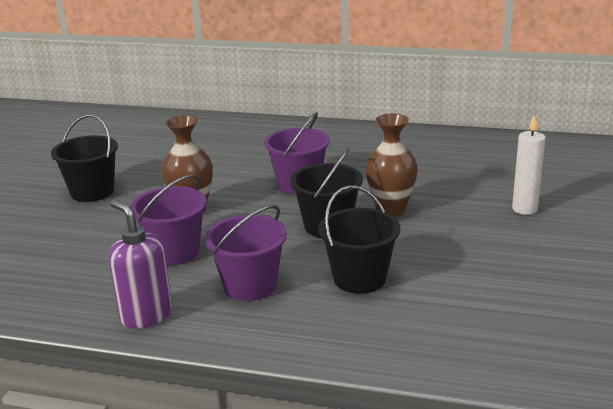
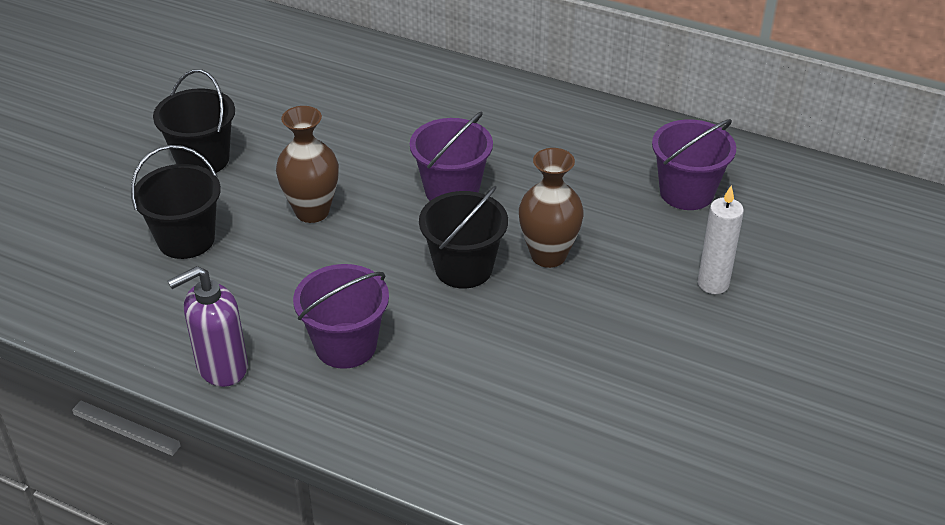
camera: 10 degrees right, 15 degrees up
(146, 315) = (221, 367): purple soap dispenser -> purple soap dispenser turned 90 degrees counterclockwise
(174, 252) = (275, 277): purple bucket -> purple bucket (686, 192)
(359, 278) = (472, 358): black bucket -> black bucket (186, 239)

